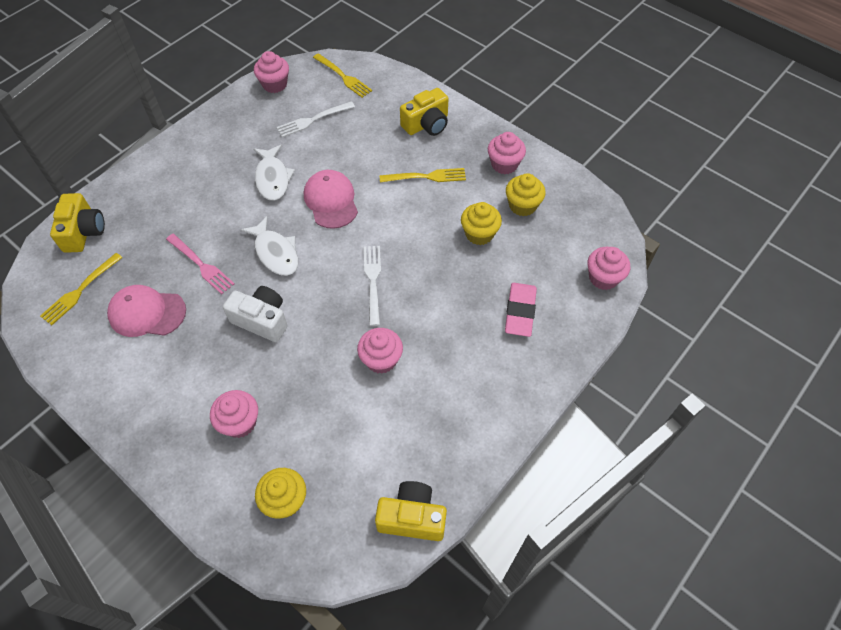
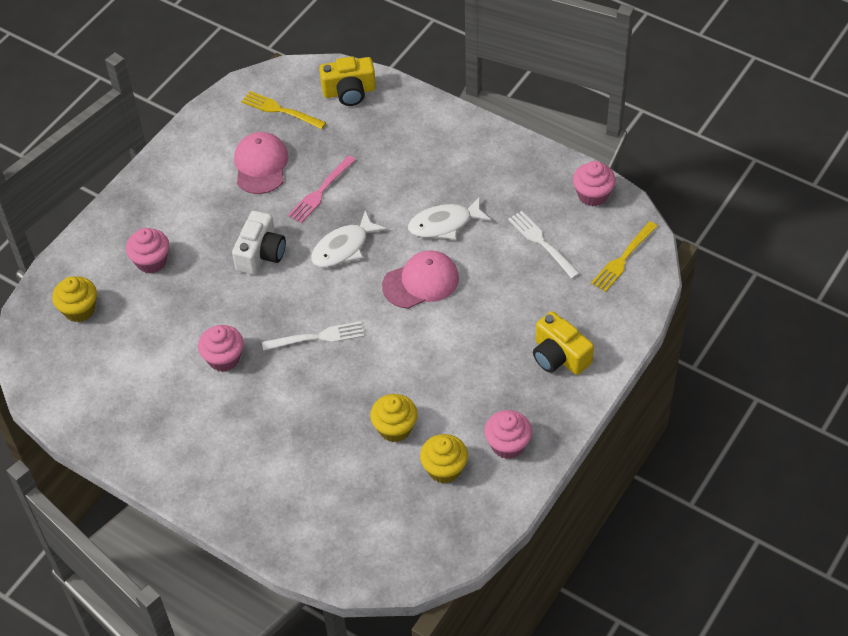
camera: 85 degrees right, 5 degrees down
(412, 517) = (64, 406): yellow camera -> none
(426, 177) = (472, 366): yellow fork -> none
(520, 311) = (292, 476): pink eraser -> none
(603, 278) = (347, 558): pink cupcake -> none

